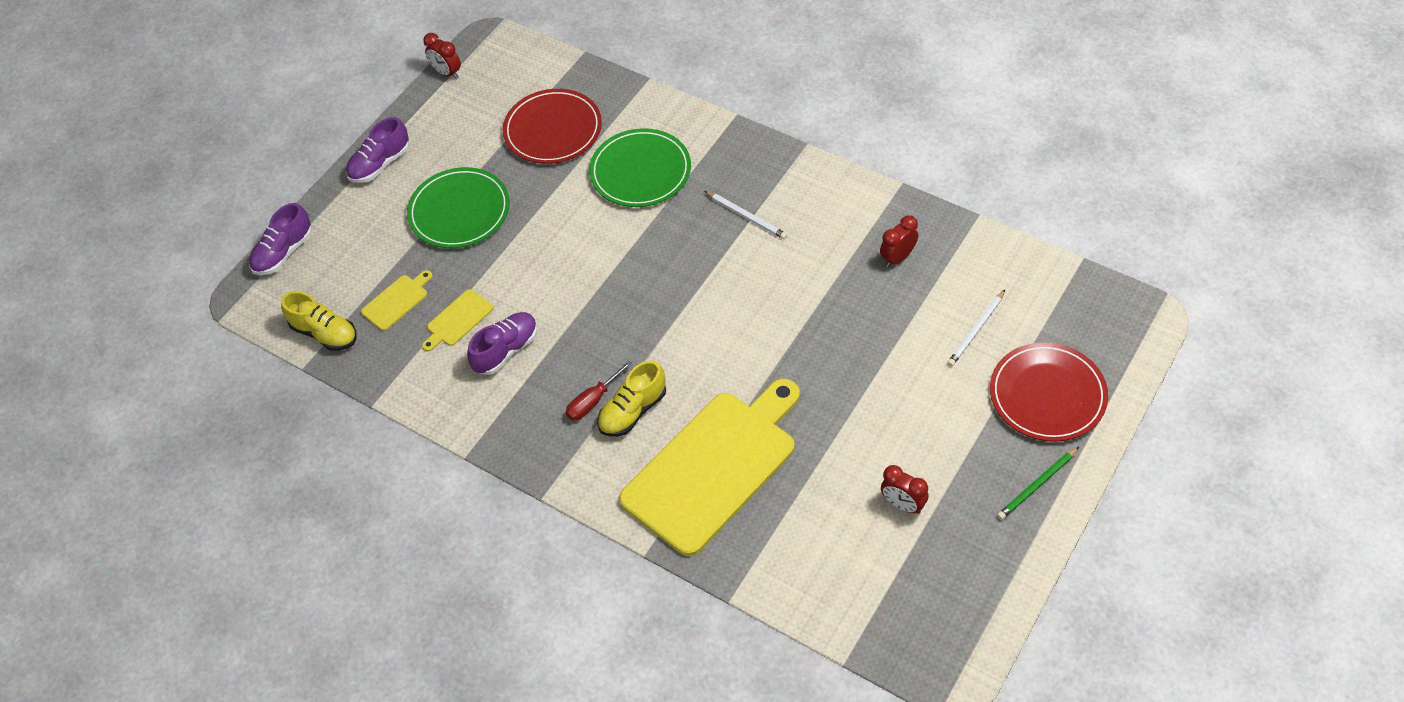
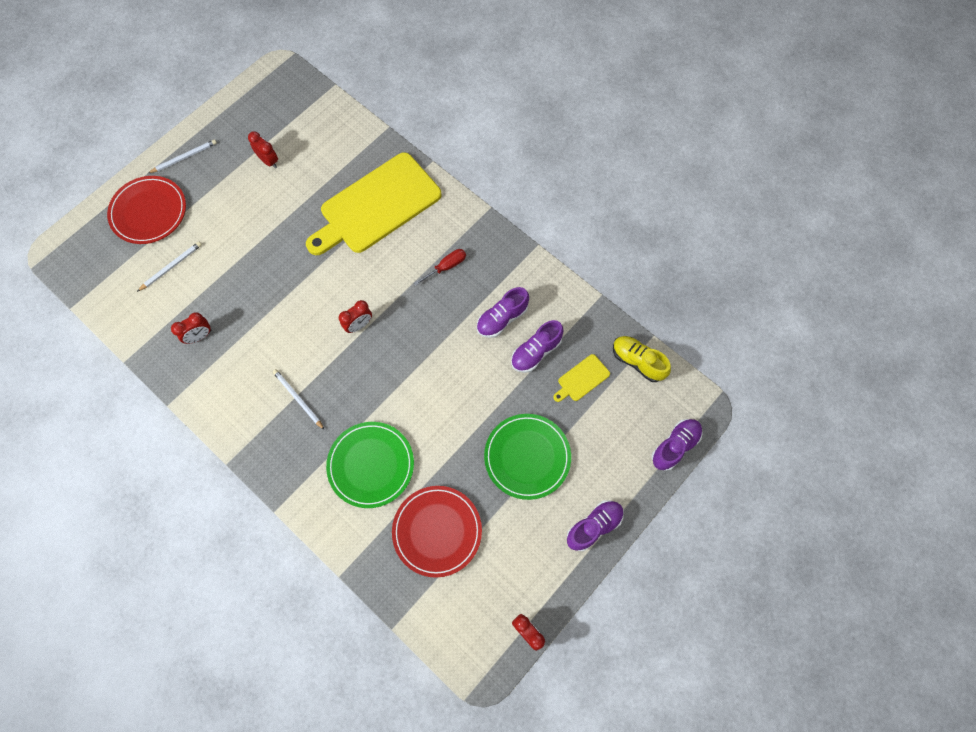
camera: 175 degrees left, 15 degrees up
(458, 320) = (536, 352): yellow cutting board -> purple shoe
(633, 411) = (420, 254): yellow shoe -> none
(695, 308) = (359, 325): none -> red clock
(1037, 485) = (184, 157): green pencil -> white pencil

